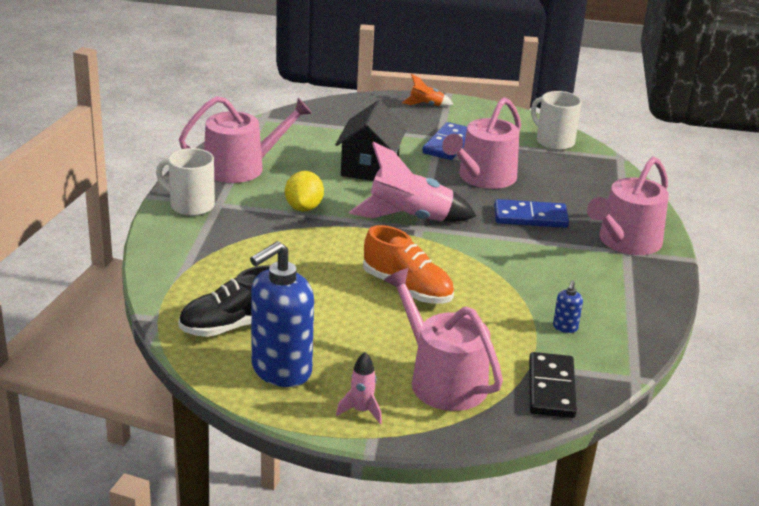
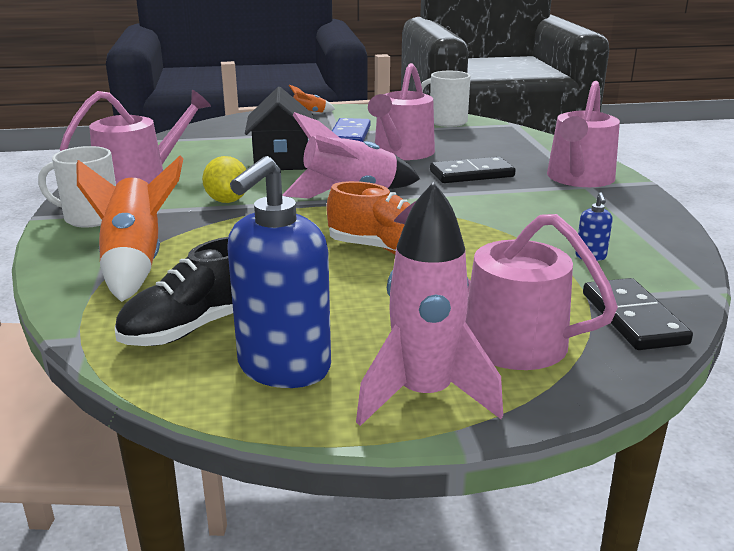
camera: 15 degrees left, 5 degrees down
(212, 259) = (135, 263): none -> orange rocket
(361, 411) = (424, 396): pink rocket -> pink rocket, size x2.06
(530, 217) = (472, 174): blue domino -> black domino

